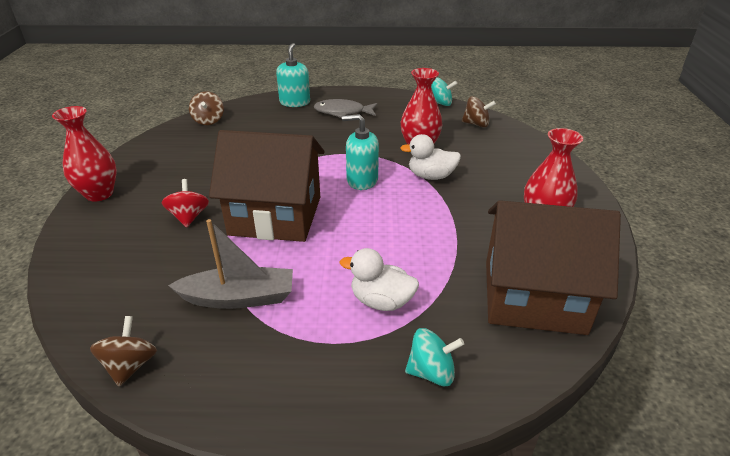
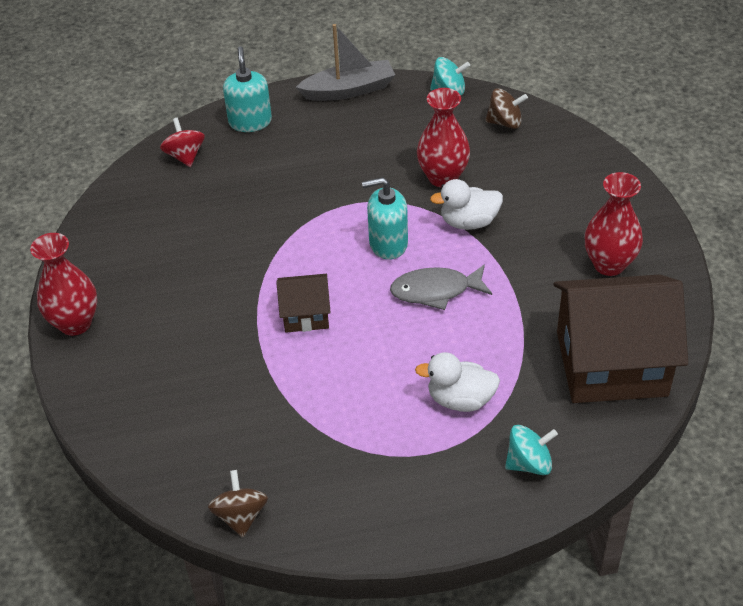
camera: 10 degrees left, 10 degrees up
(189, 217) = (204, 335): red spinning top -> red spinning top (185, 156)
(208, 120) = (147, 177): brown spinning top -> none
(239, 297) = (312, 425): grey boat -> grey boat (349, 90)
(275, 215) = (306, 314): brown house -> brown house, size x0.48
(342, 112) = (323, 130): grey fish -> grey fish (436, 291)

